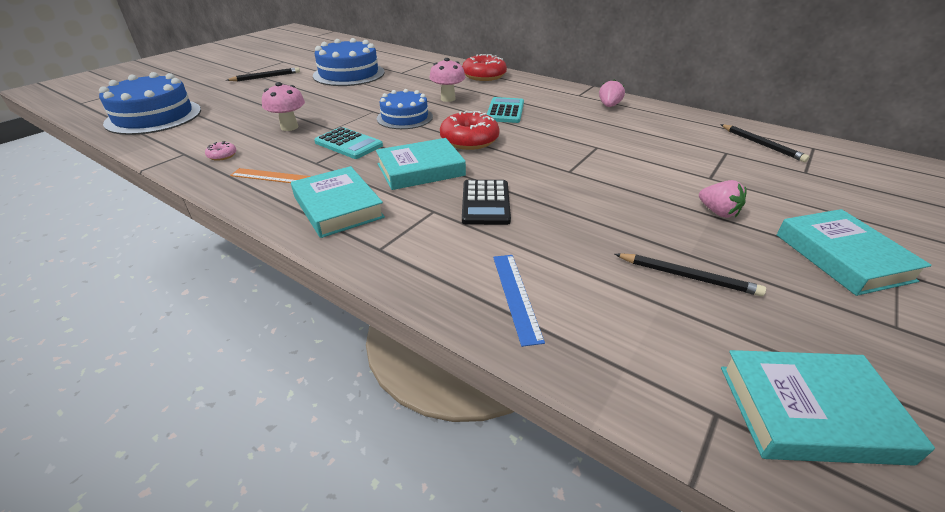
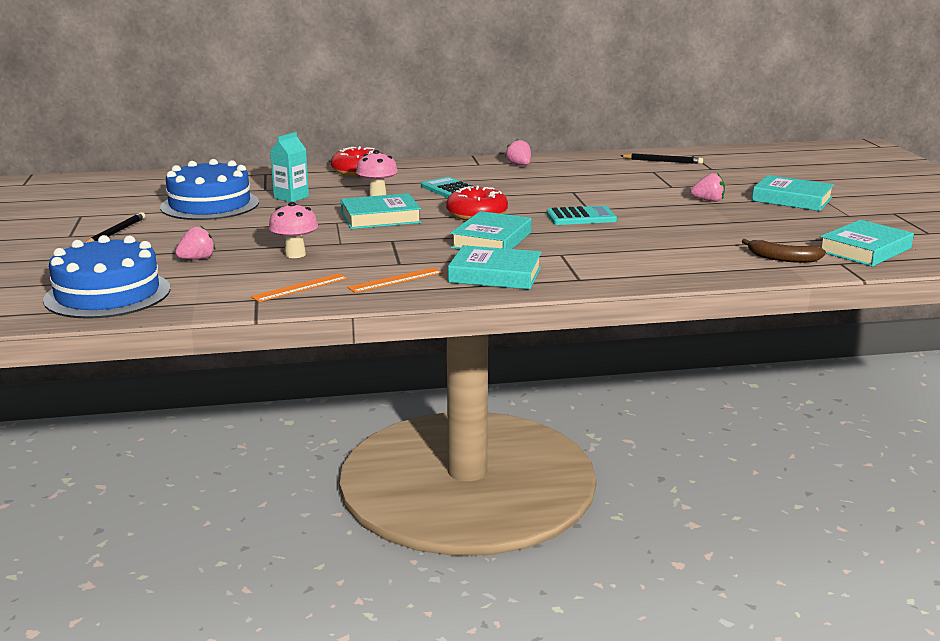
camera: 45 degrees left, 15 degrees down
(222, 155) = (300, 287): pink donut -> orange ruler
(245, 109) = (197, 259): none -> pink strawberry
(348, 144) = (388, 246): turquoise calculator -> turquoise calculator (581, 217)
(399, 83) = (291, 197): none -> turquoise carton
(404, 117) = (380, 218): blue cake -> turquoise book
(486, 203) = (581, 240): black calculator -> none
(516, 296) = (695, 265): blue ruler -> none
(642, 350) = (782, 258): none -> brown banana
(688, 277) = (749, 230): black pencil -> none

